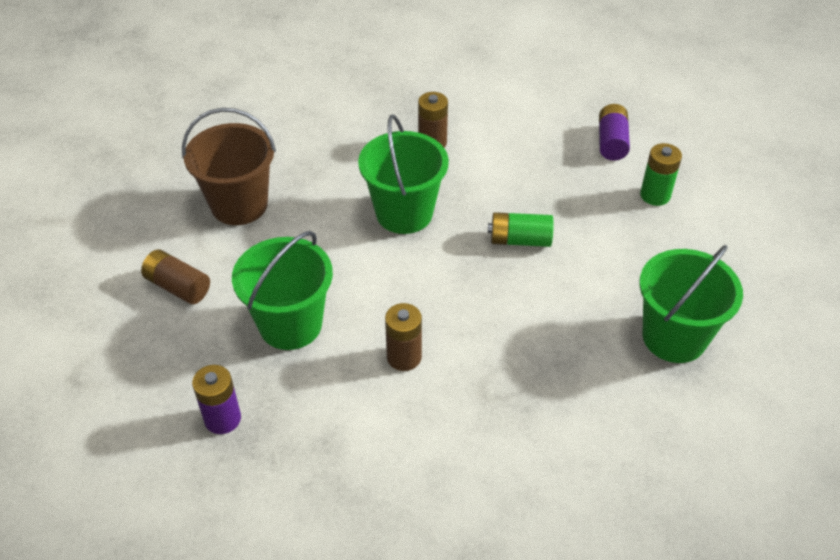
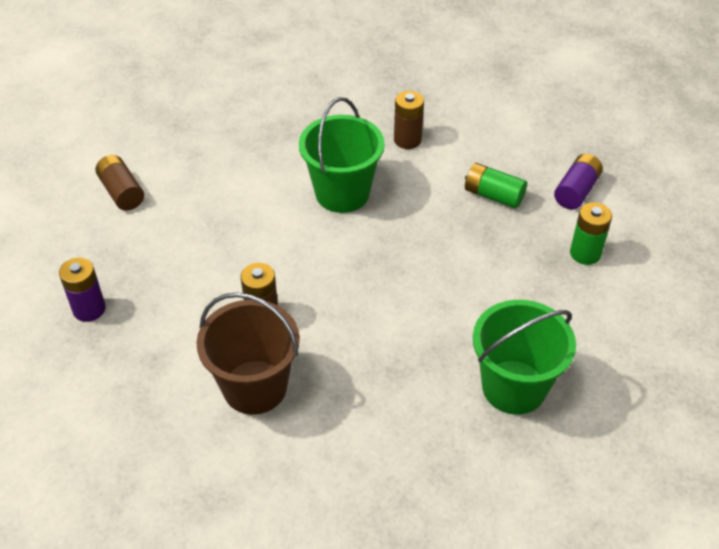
camera: 25 degrees right, 0 degrees up
(239, 205) = (211, 141): brown bucket -> brown bucket (255, 387)
(290, 324) = (188, 254): green bucket -> none
(519, 240) = (429, 251): green battery -> green battery (493, 195)

